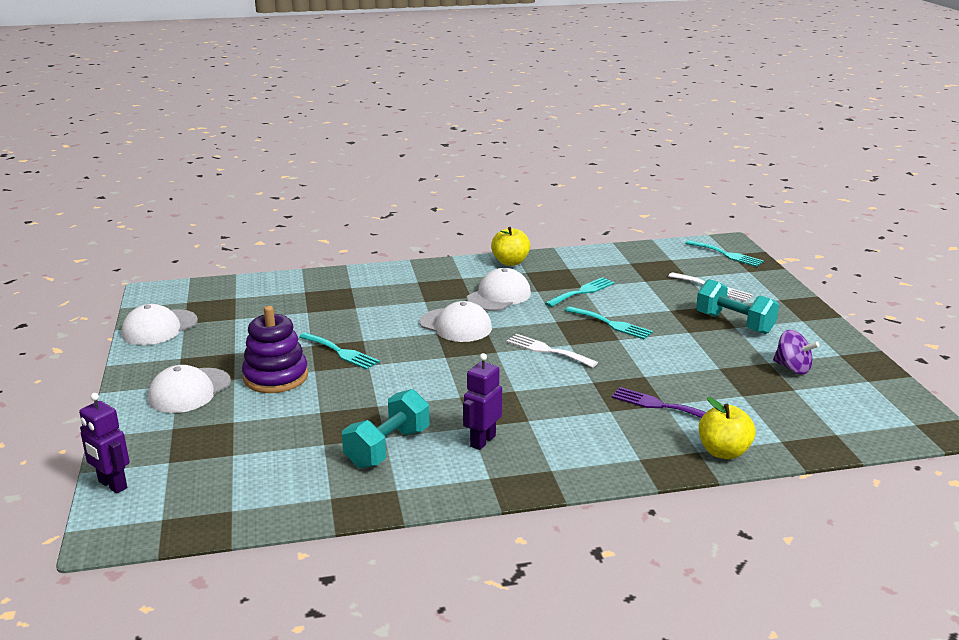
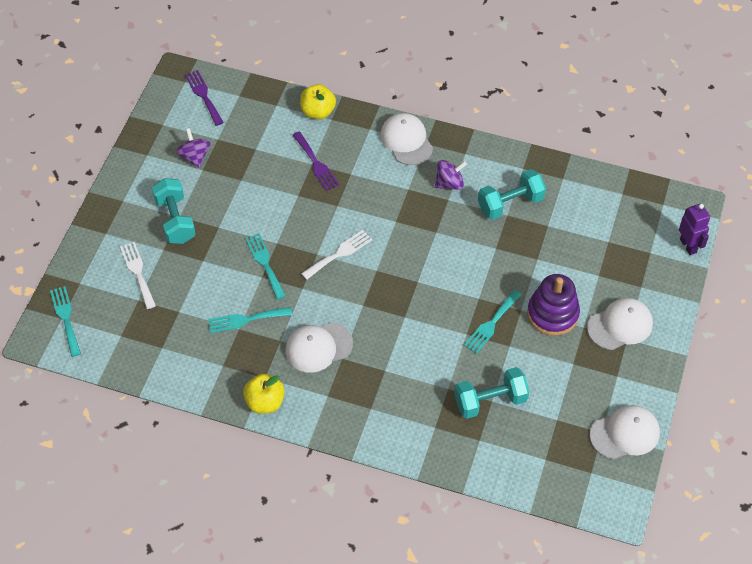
camera: 150 degrees left, 30 degrees up
(308, 311) = (490, 401): none -> turquoise dumbbell
(341, 352) = (491, 324): turquoise fork -> turquoise fork turned 120 degrees counterclockwise
(456, 325) = (383, 319): white cap -> white cap (406, 141)
(482, 441) = (449, 183): purple robot -> purple spinning top
(547, 350) = (339, 253): white fork -> white fork turned 105 degrees counterclockwise
(873, 419) = (203, 95): none -> purple fork

